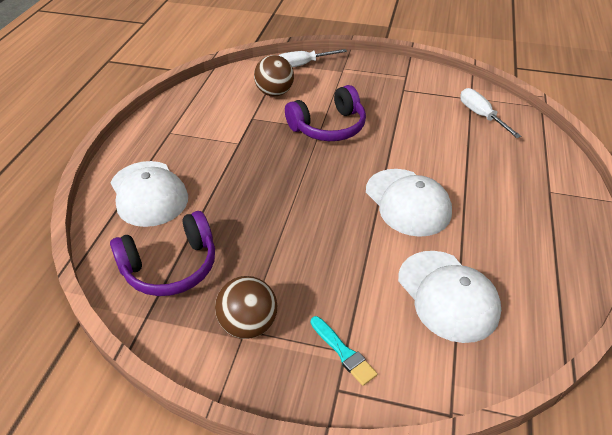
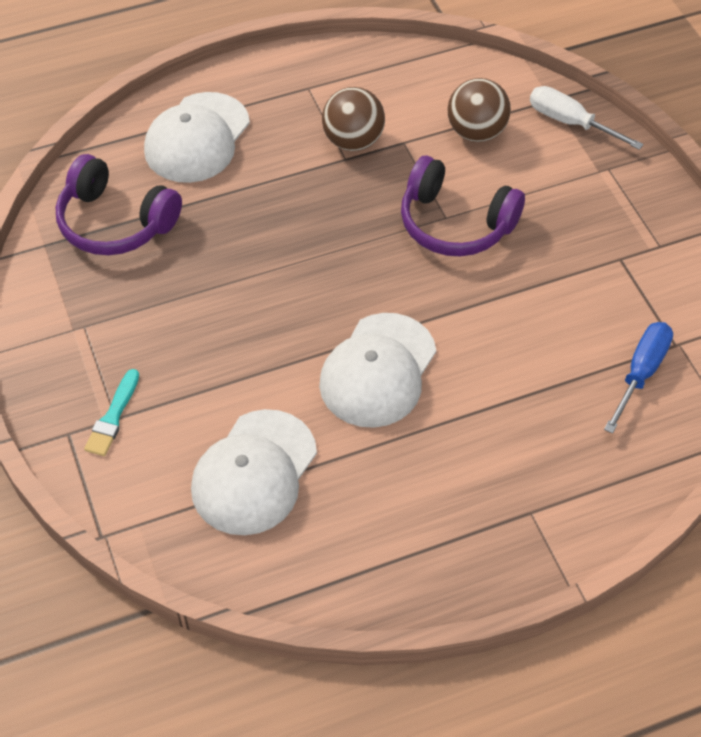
camera: 55 degrees right, 10 degrees up
(248, 324) = (92, 325): brown ball -> brown ball (353, 141)
(480, 115) = (641, 372): white screwdriver -> blue screwdriver

